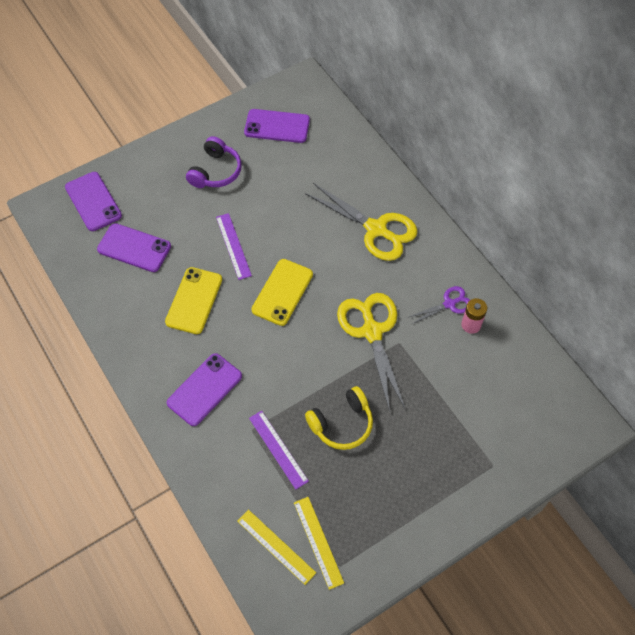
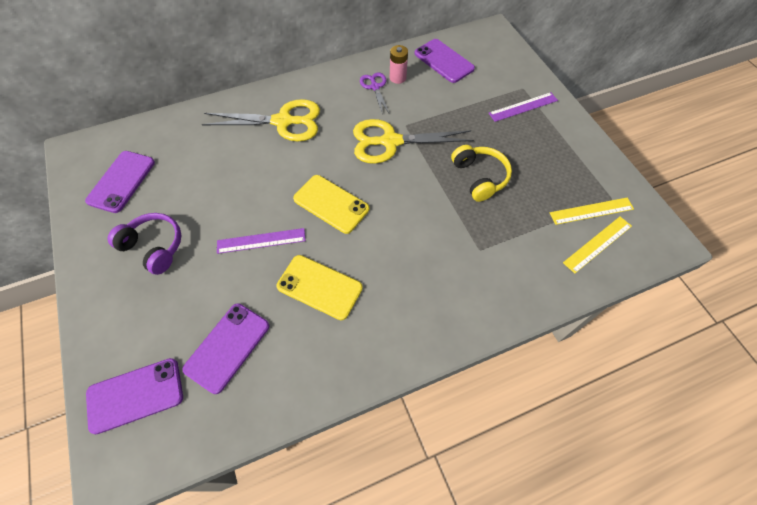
camera: 80 degrees left, 0 degrees up
(204, 389) = (430, 288): purple phone -> purple phone (443, 61)
(278, 449) = (501, 229): purple ruler -> purple ruler (523, 107)
(376, 229) = (283, 121): yellow scissors -> yellow scissors turned 45 degrees clockwise

